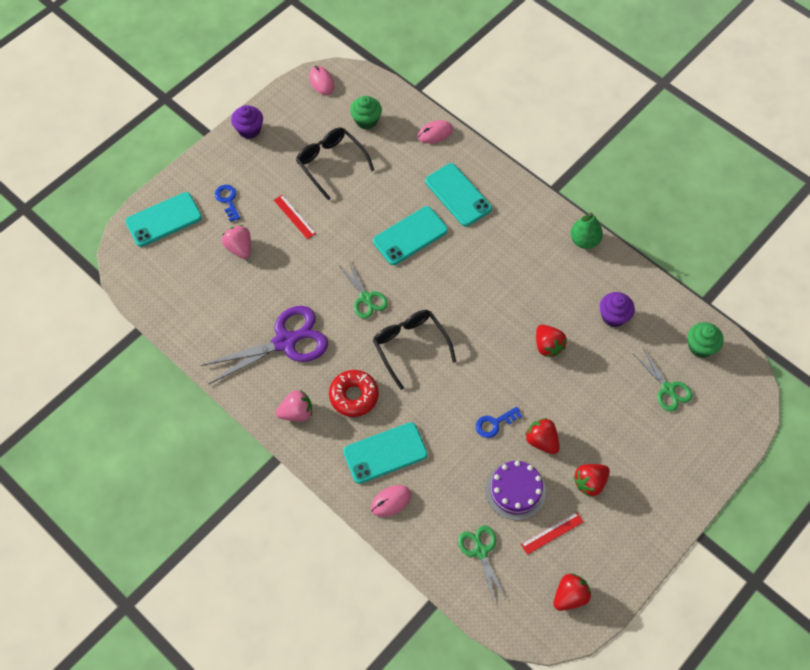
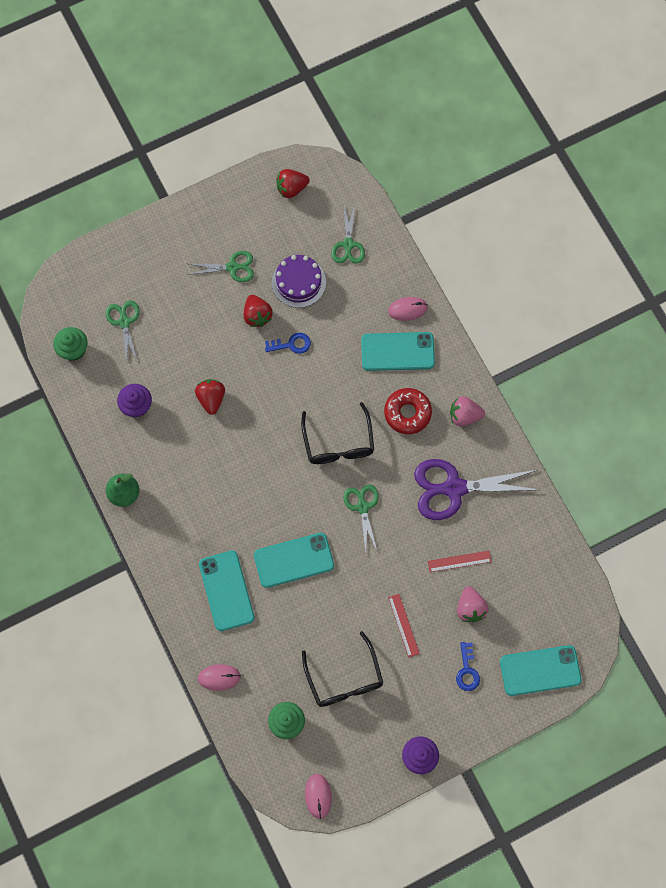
camera: 160 degrees left, 10 degrees up
(552, 533) = (283, 239): red ruler -> red ruler (459, 561)
(590, 482) = (233, 267): red strawberry -> green scissors

